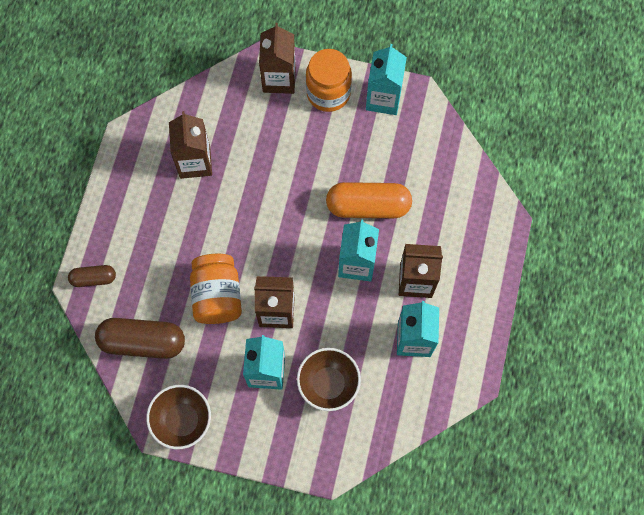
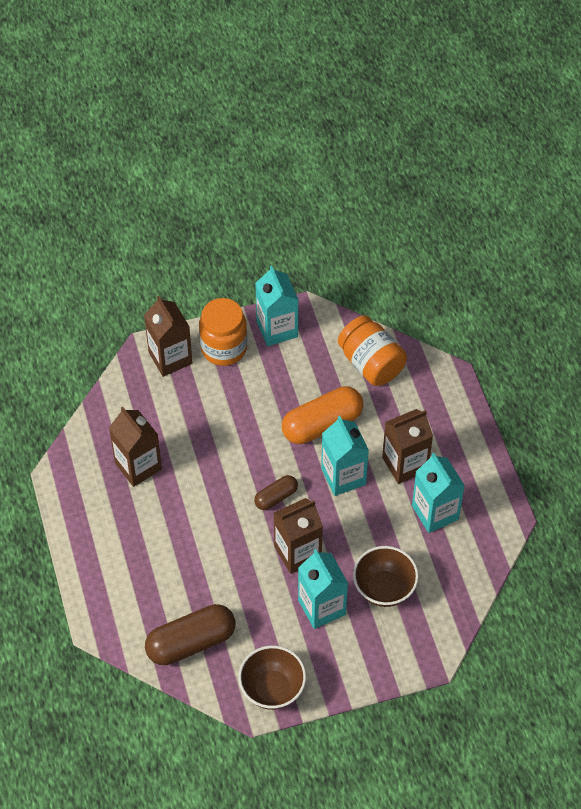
camera: 30 degrees left, 15 degrees down
(94, 278) = (108, 613): brown capsule -> brown capsule (276, 497)
(217, 295) = (234, 568): orange jar -> orange jar (371, 363)

